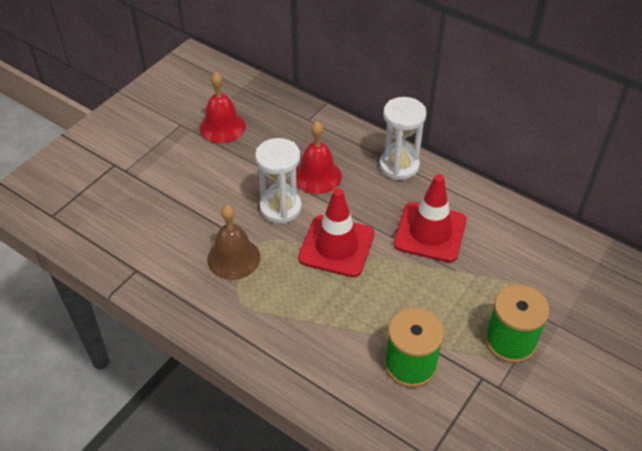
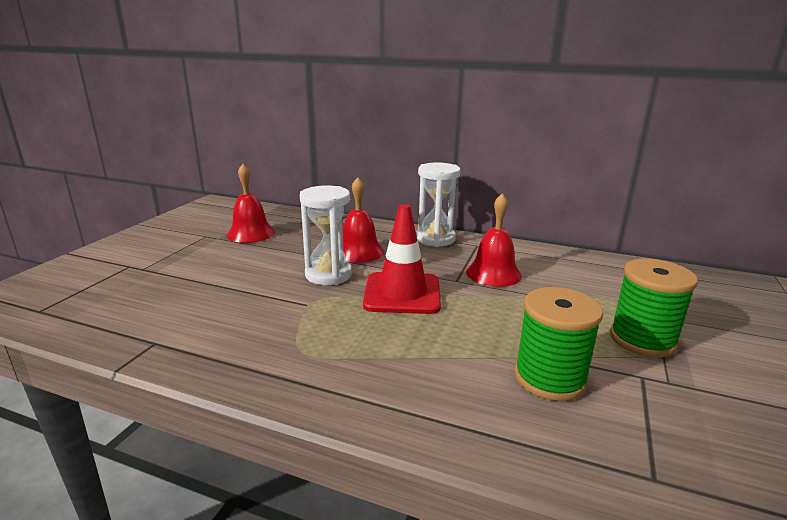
camera: 15 degrees left, 25 degrees down
(233, 258) = (285, 316): brown bell -> none
(430, 232) = (493, 273): red traffic cone -> red bell

